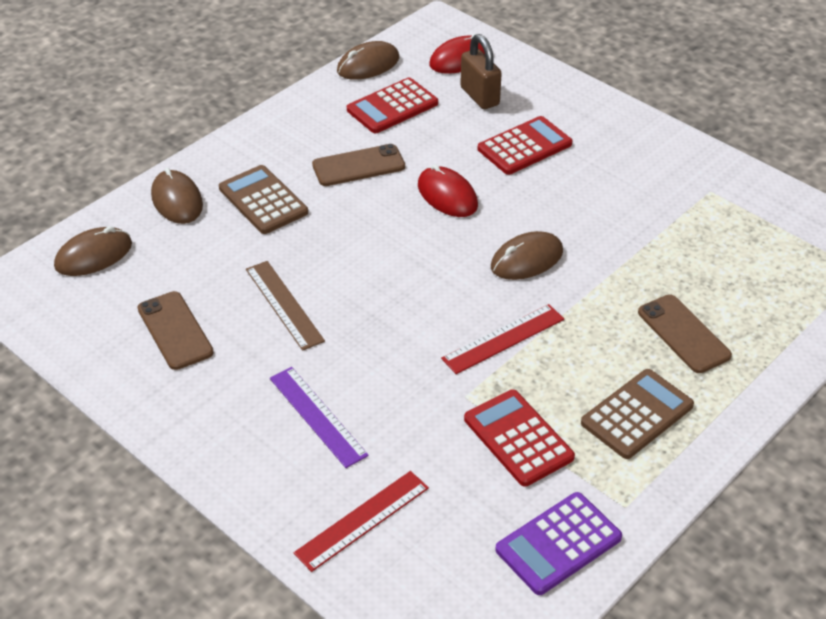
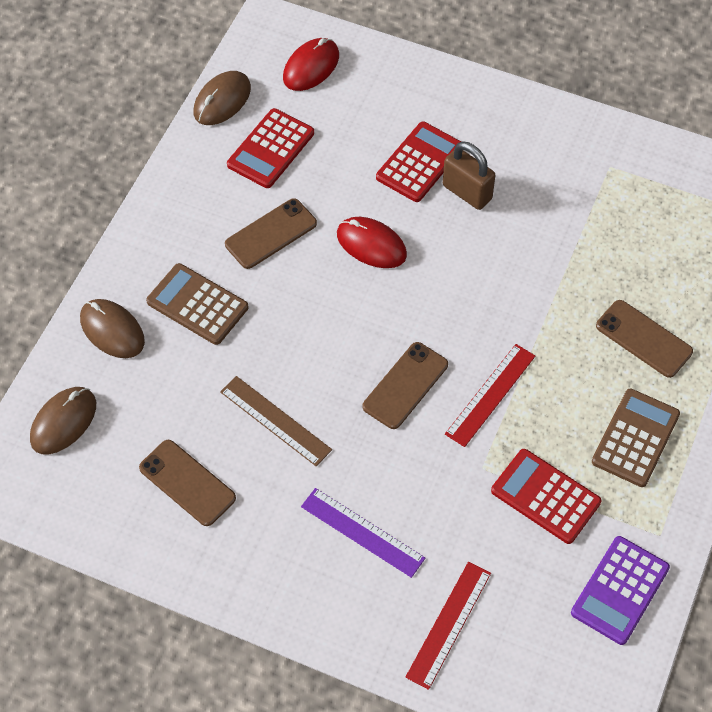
camera: 20 degrees left, 15 degrees up
(423, 310) = (405, 385): none -> brown phone
(479, 96) = (351, 111): brown padlock -> brown padlock (467, 192)
(526, 259) = (475, 298): brown mouse -> none

